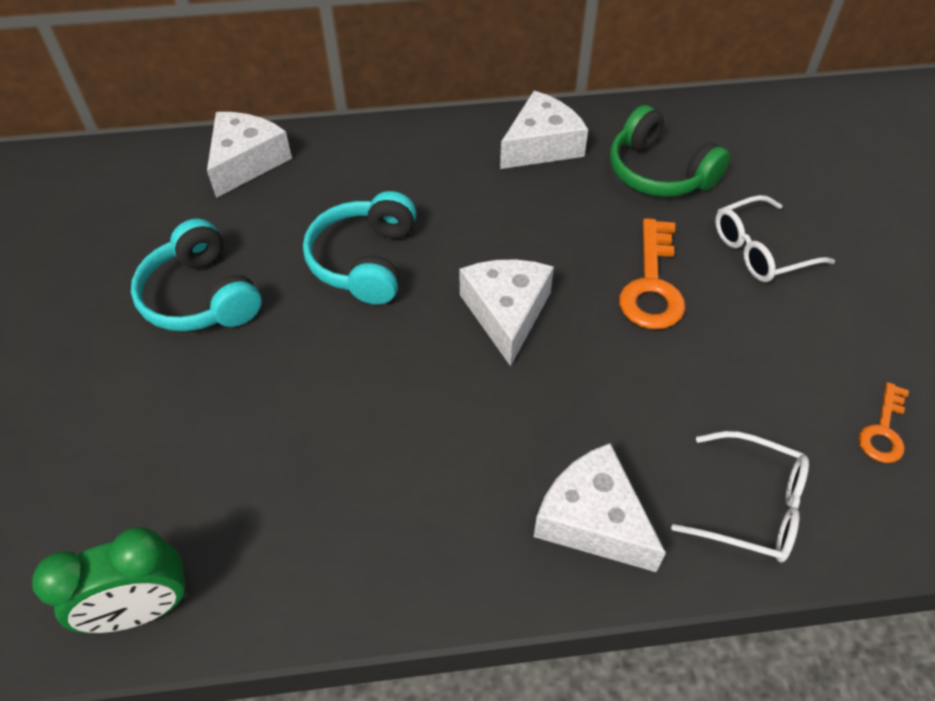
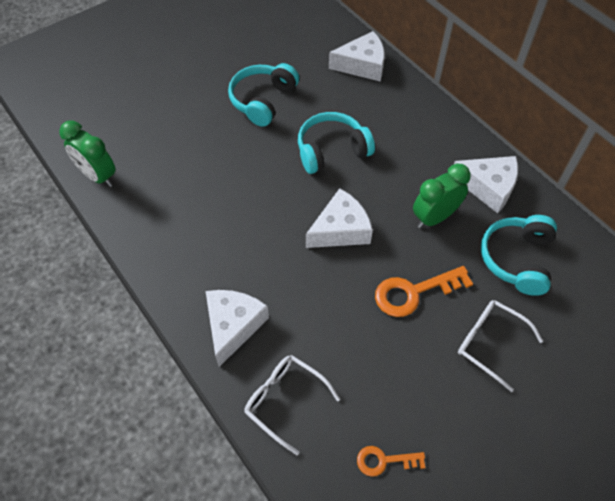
camera: 60 degrees right, 5 degrees up
(552, 212) = (434, 217): none -> green clock
(658, 172) = (516, 259): green headphones -> turquoise headphones
(751, 506) = (285, 401): white glasses -> white glasses turned 135 degrees clockwise

